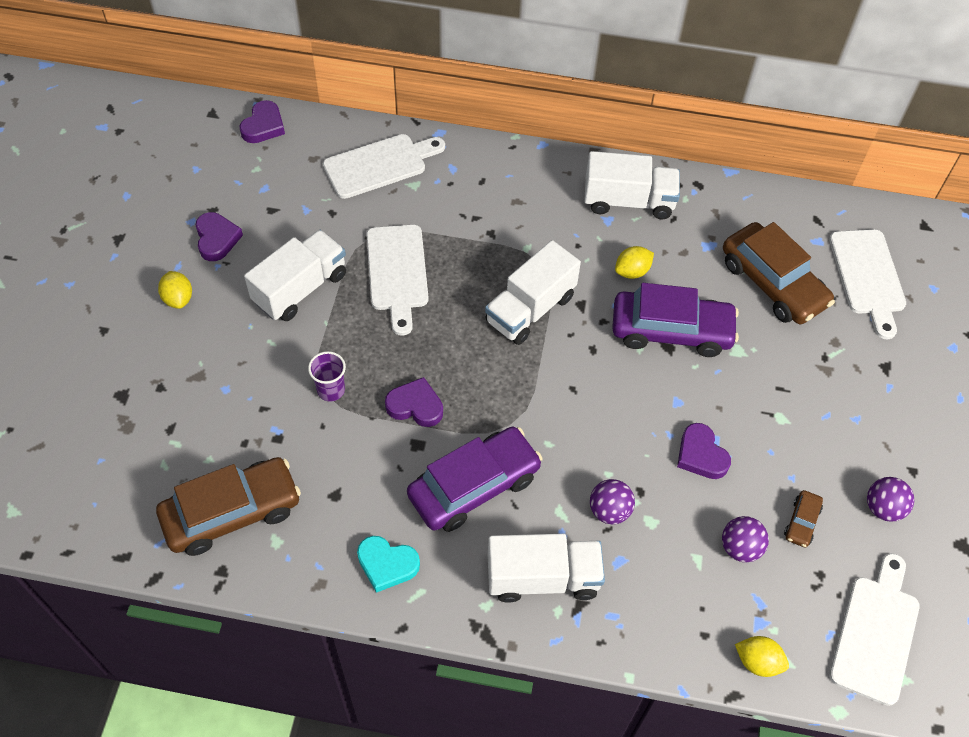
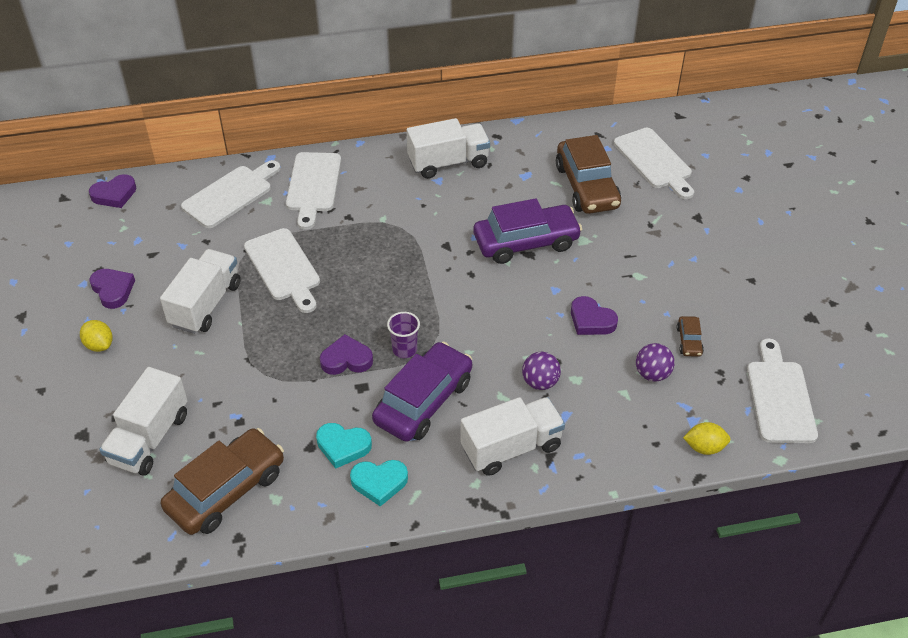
camera: 20 degrees left, 10 degrees down
(263, 126) = (114, 194): purple heart -> purple heart turned 60 degrees clockwise
(331, 390) = (269, 371): purple cup -> purple cup (404, 350)
(368, 507) = (343, 446): none -> turquoise heart
(470, 182) = (313, 186): none -> white cutting board
(530, 309) = (407, 261): white truck -> white truck (149, 438)
(632, 271) = (475, 210): yellow lemon -> none
(773, 283) = (587, 186): brown car -> brown car turned 45 degrees clockwise
(883, 508) = (742, 311): purple ball -> none

